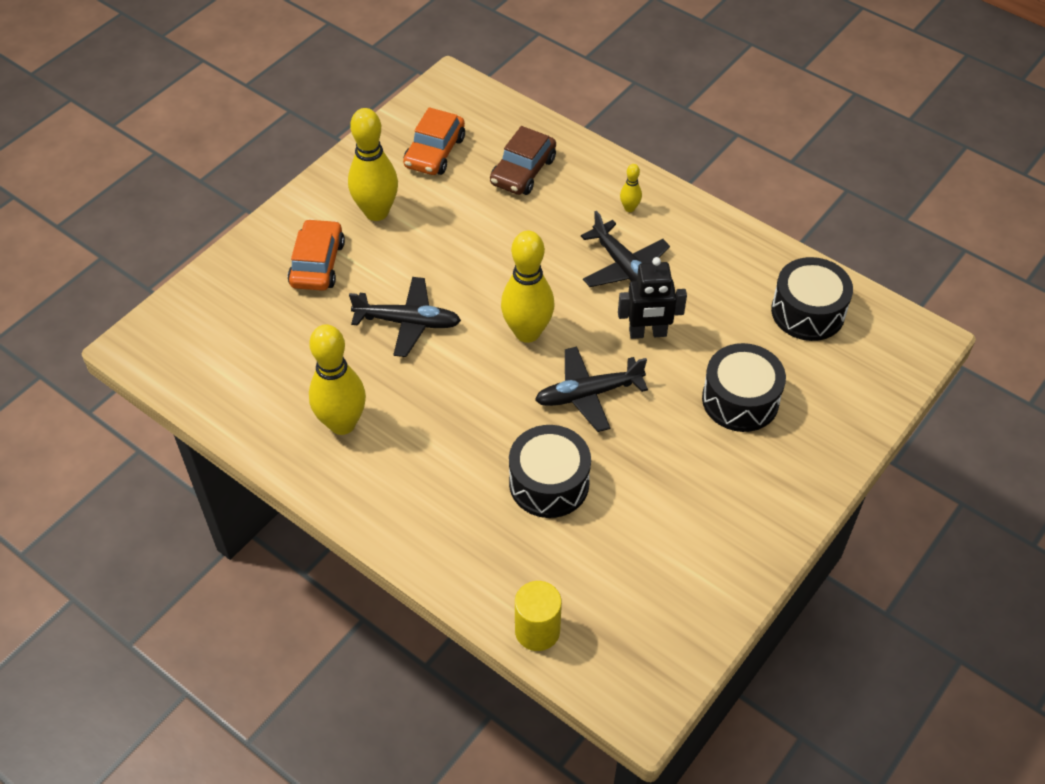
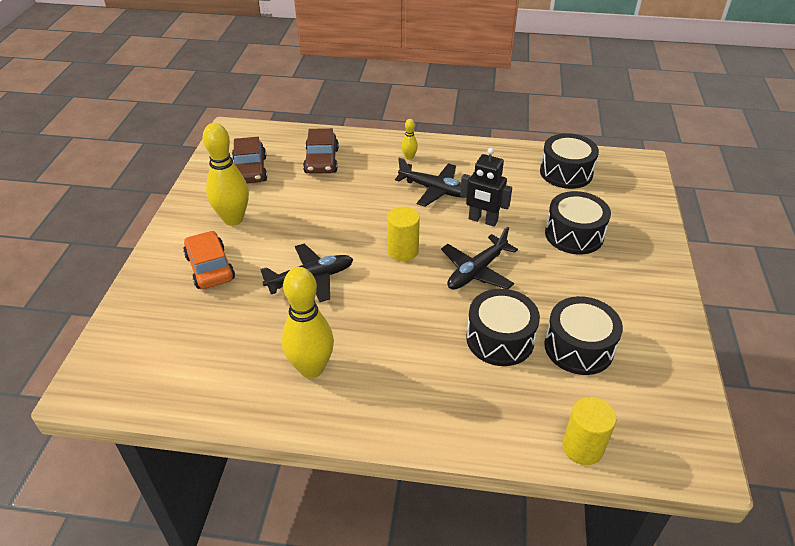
camera: 30 degrees left, 10 degrees down
(435, 152) = (250, 170): orange car -> brown car
(527, 332) = (403, 251): yellow bowling pin -> yellow cylinder
(624, 532) = (578, 347): none -> black drum
(647, 333) = (482, 220): black robot -> black robot turned 60 degrees clockwise

